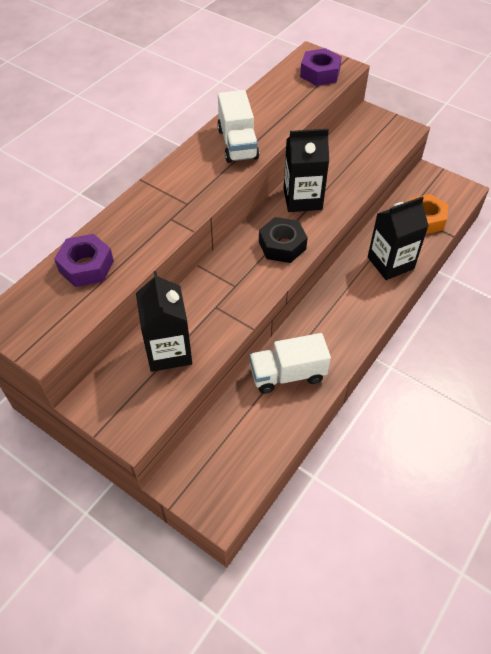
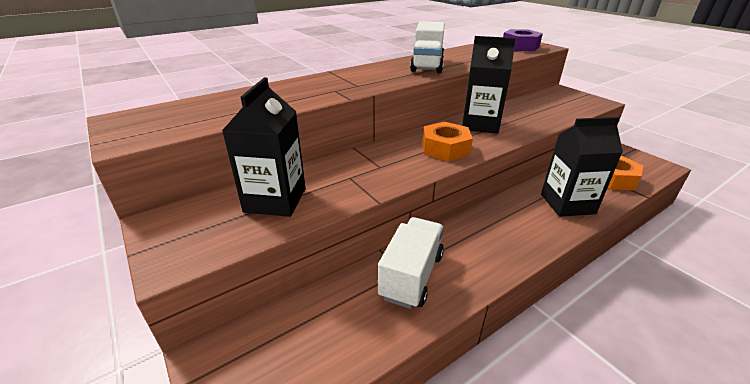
camera: 20 degrees right, 20 degrees down
(86, 266) = (232, 102): purple nut -> none
(282, 245) = (445, 149): black nut -> orange nut
(287, 374) = (411, 275): white truck -> white truck turned 105 degrees clockwise

